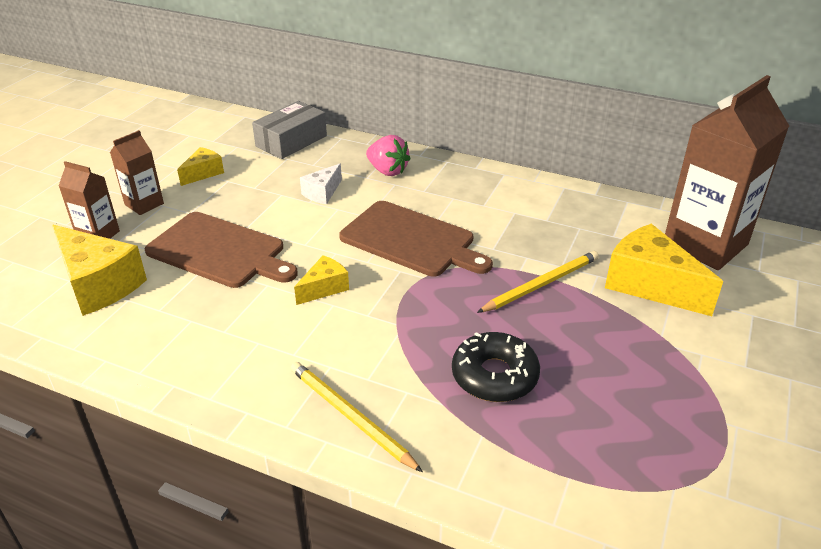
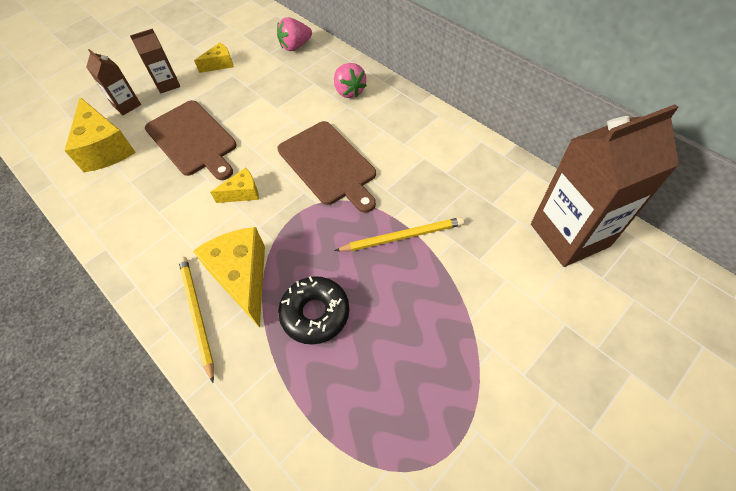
camera: 25 degrees right, 20 degrees up
(291, 141) = (295, 46): grey box -> pink strawberry
(322, 193) = (290, 102): white cheese -> none
(650, 285) = (492, 264): yellow cheese -> yellow cheese (243, 277)

